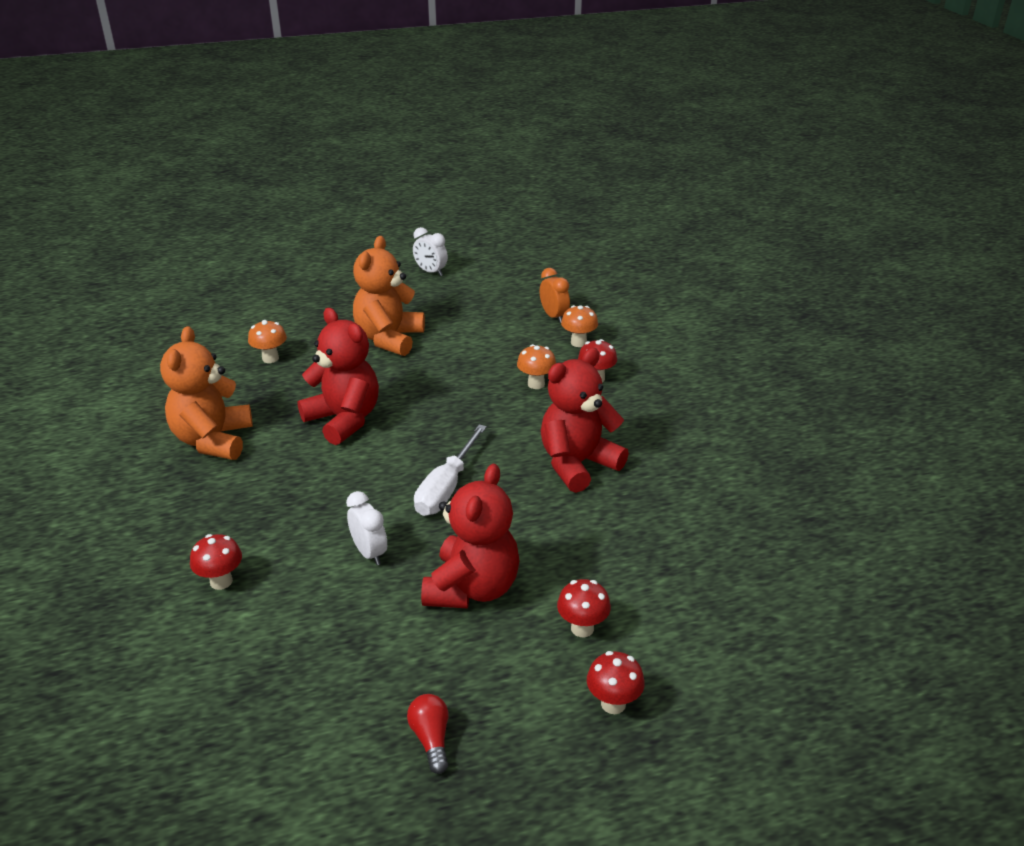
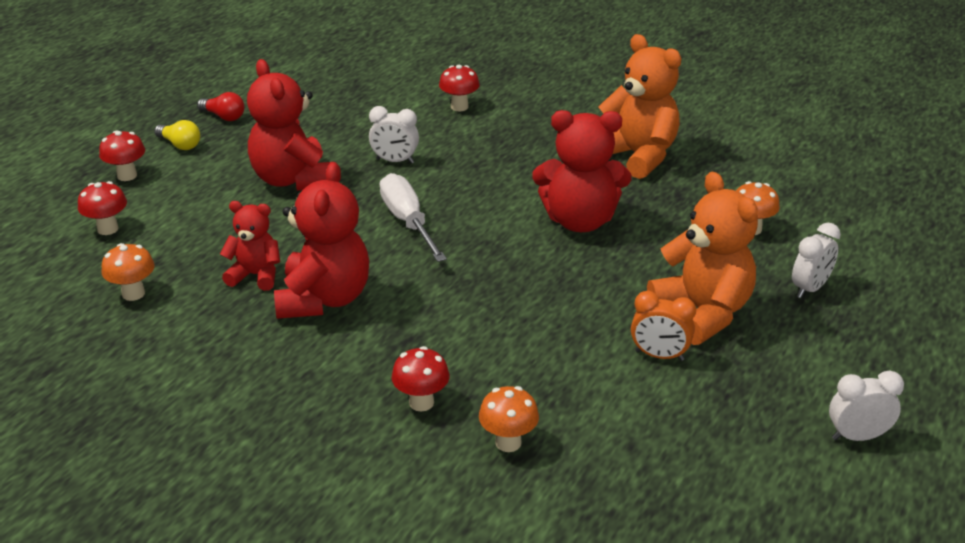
camera: 135 degrees right, 0 degrees up
(317, 319) = (810, 289): none -> white clock
(521, 719) = (180, 145): none -> yellow light bulb
(536, 384) = (474, 355): orange mushroom -> orange mushroom (133, 294)
(554, 316) = (596, 466): orange clock -> orange clock (659, 356)
(582, 628) = (187, 198): red mushroom -> red mushroom (108, 229)
(603, 509) = (255, 275): none -> red teddy bear

